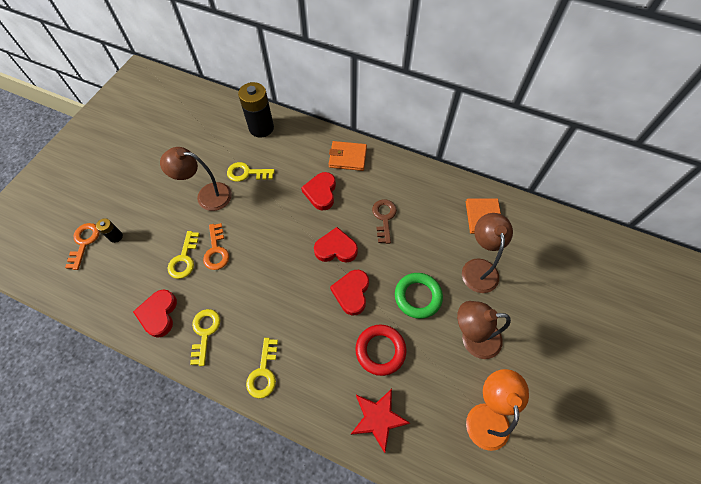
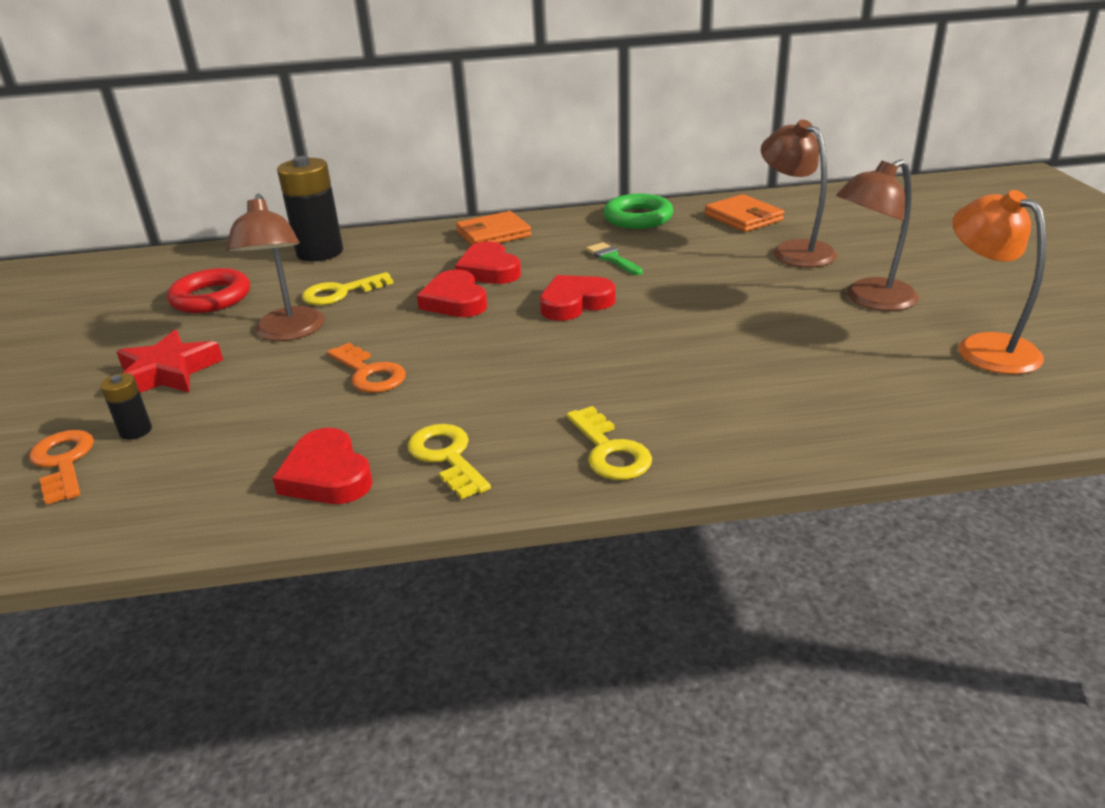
camera: 30 degrees left, 30 degrees down
(184, 259) = (314, 402): yellow key -> none
(207, 195) = (289, 332): brown lamp -> brown lamp turned 75 degrees counterclockwise
(351, 293) = (651, 328): red heart -> red heart (455, 301)
(378, 419) = (852, 413): red star -> red star (168, 372)
(380, 350) = (764, 356): red ring -> red ring (211, 298)
(384, 218) = (612, 258): brown key -> green brush
(418, 297) = (750, 297): green ring -> green ring (638, 218)

